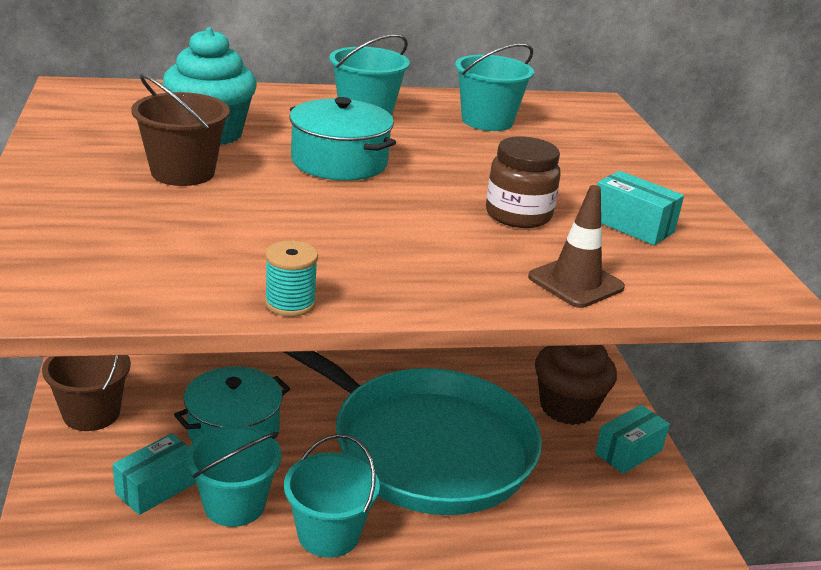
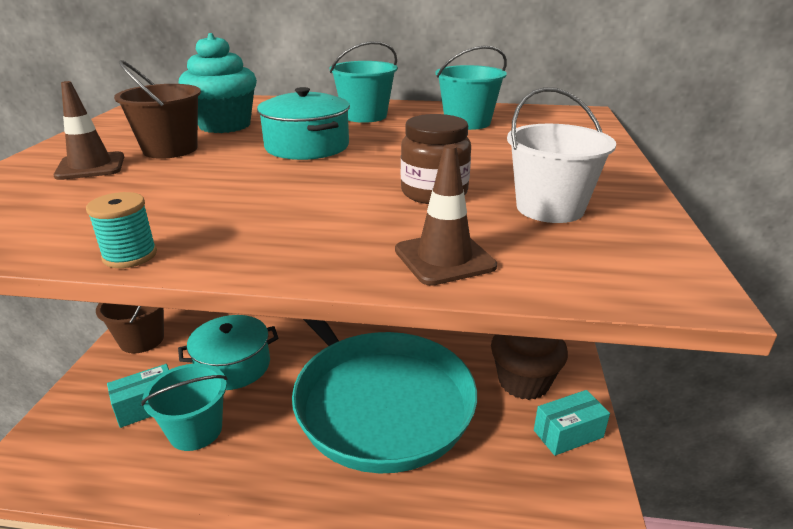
camera: 20 degrees right, 0 degrees up
(114, 201) = (91, 166): none -> brown traffic cone
(328, 534) = (254, 471): turquoise bucket -> none
(632, 225) = (550, 208): turquoise box -> white bucket

